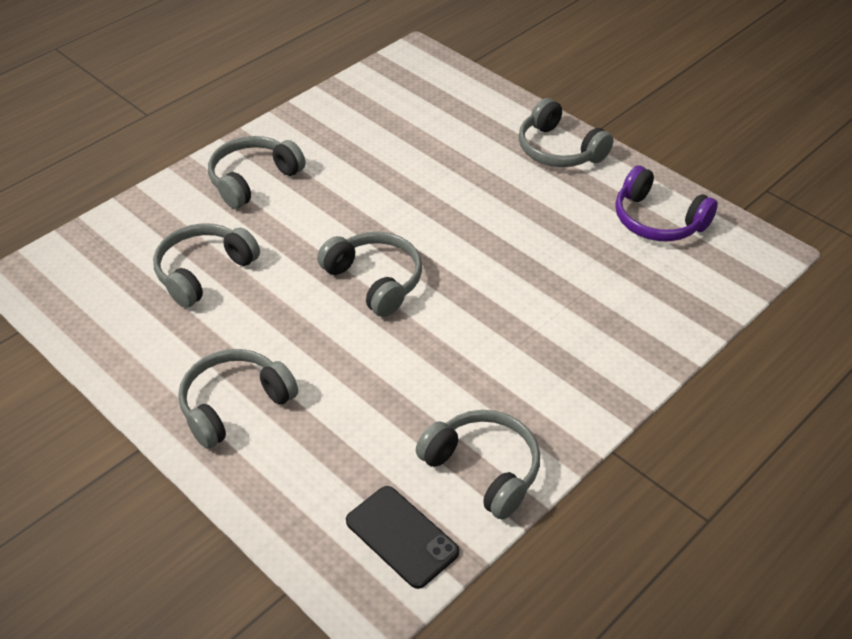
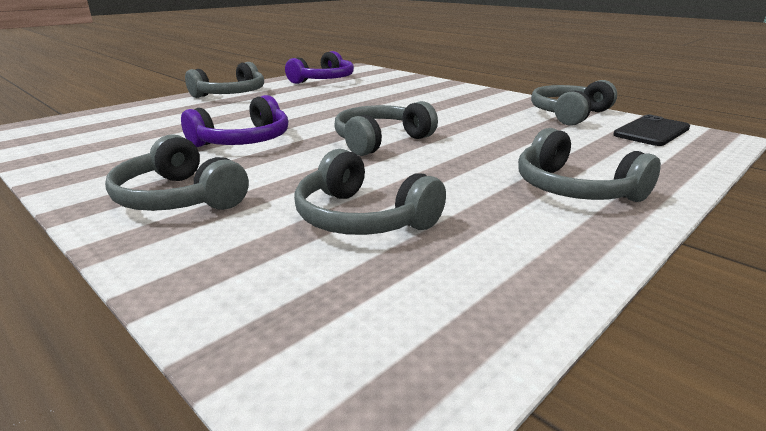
camera: 90 degrees left, 20 degrees down
(378, 189) = (243, 141): none -> purple headphones

